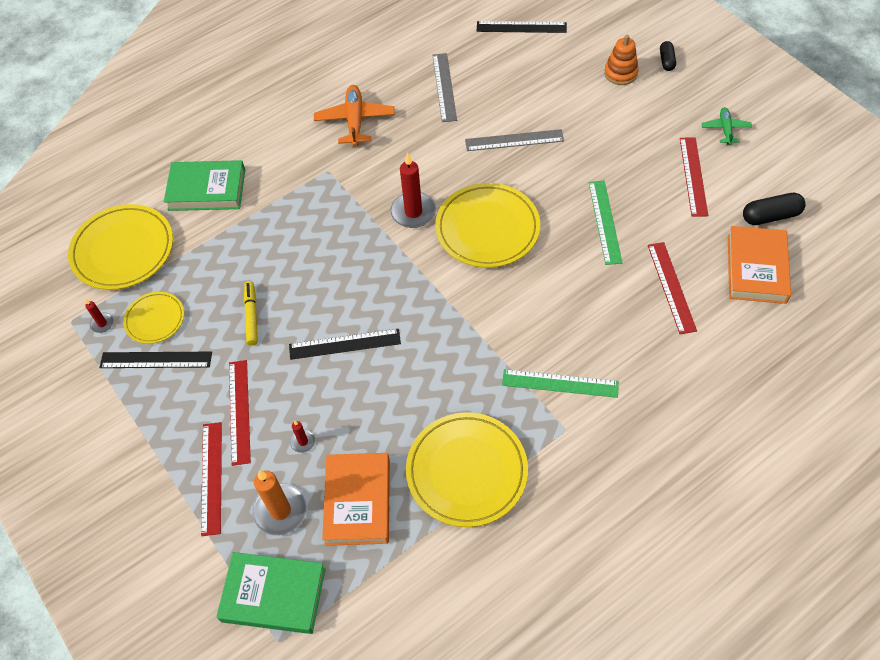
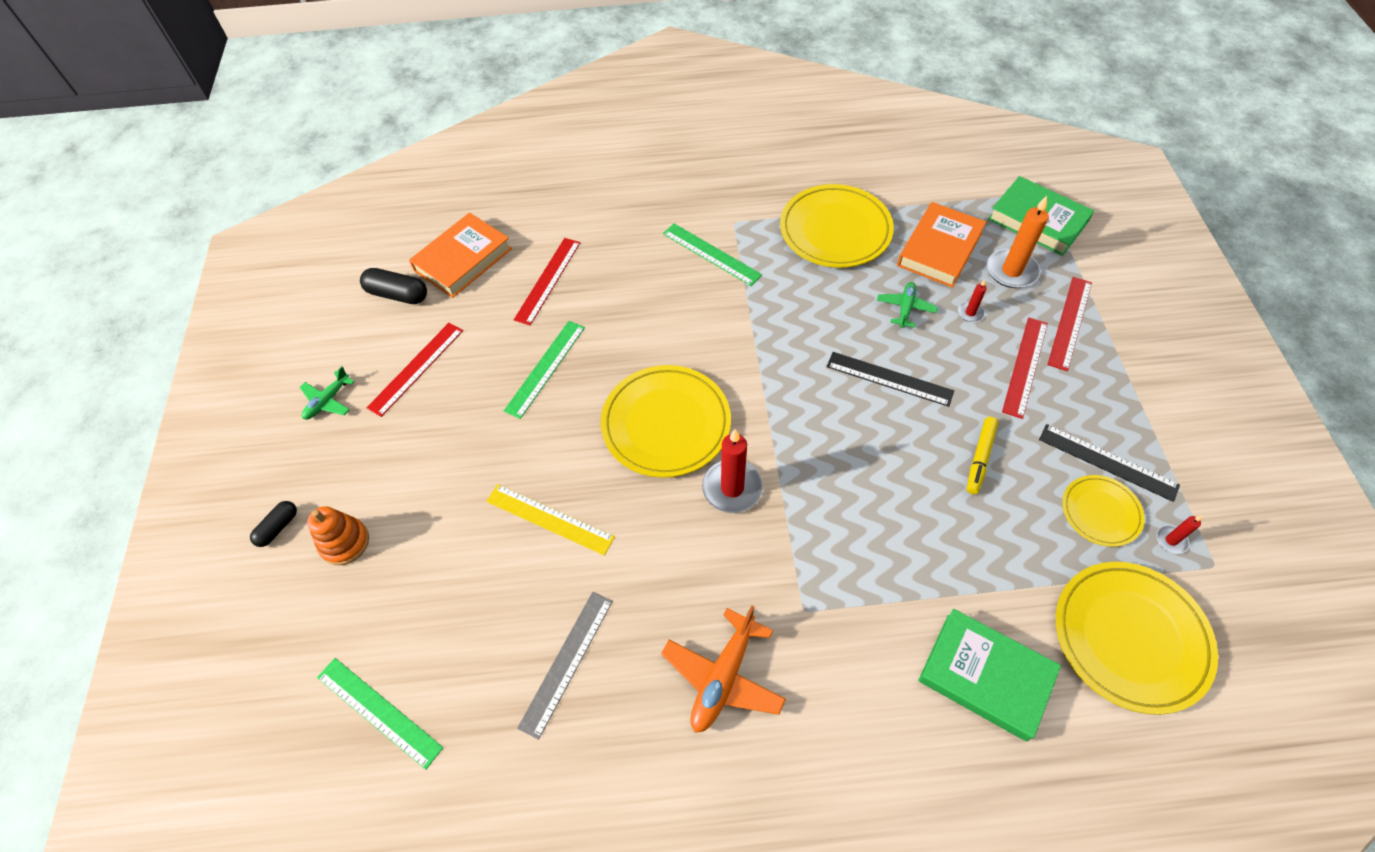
camera: 150 degrees left, 0 degrees up
(361, 417) = (905, 308): none -> green plane
(514, 140) = (549, 519): grey ruler -> yellow ruler
(521, 27) = (379, 711): black ruler -> green ruler

